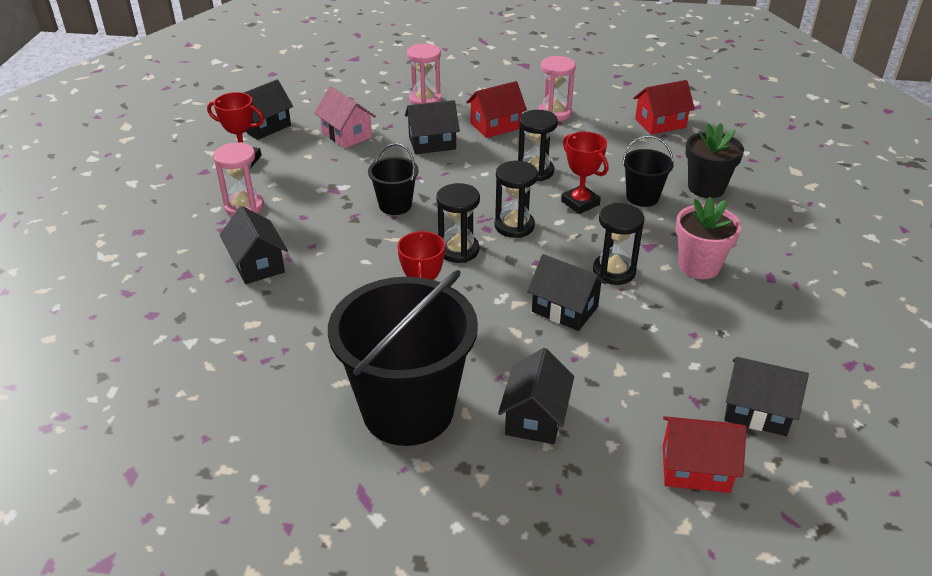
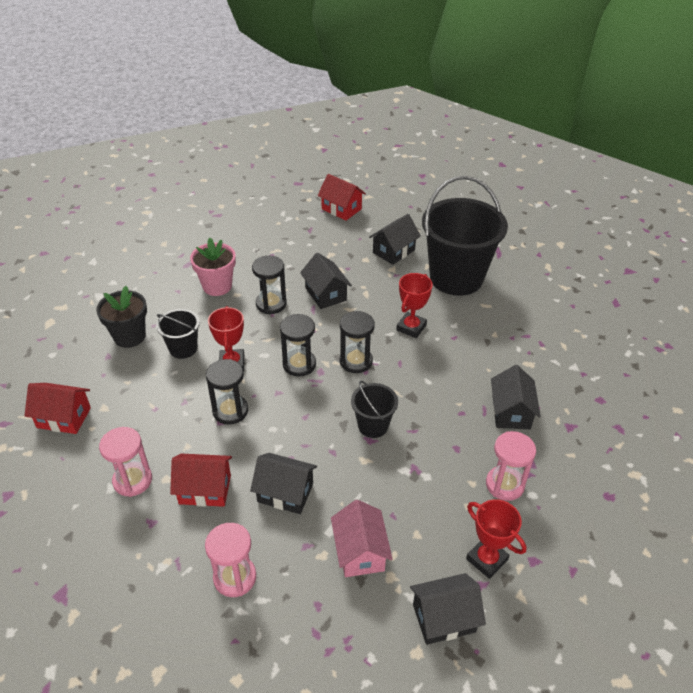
camera: 150 degrees left, 5 degrees up
(757, 411) = (287, 216): black house -> none

